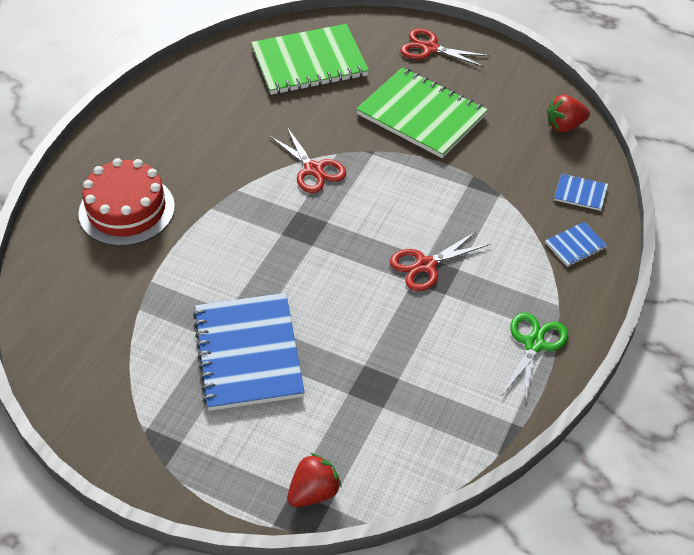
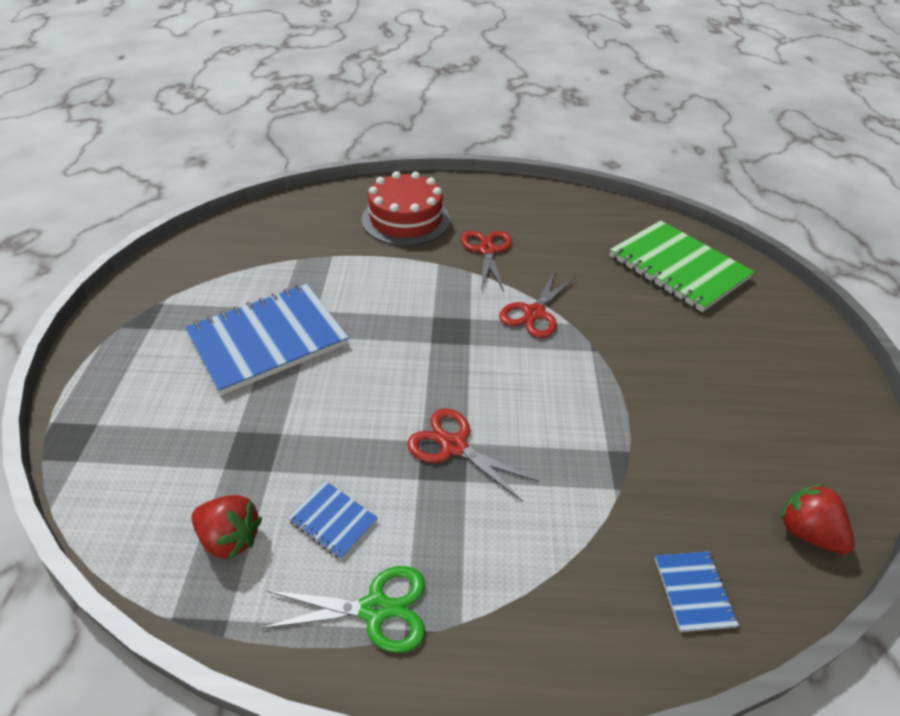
camera: 65 degrees right, 5 degrees down
(314, 492) = (94, 442): red strawberry -> red strawberry (230, 538)
(421, 115) = (685, 373): green notebook -> none
(430, 48) = (797, 350): red scissors -> red scissors (487, 250)
(575, 245) = (587, 614): blue notebook -> blue notebook (333, 520)

